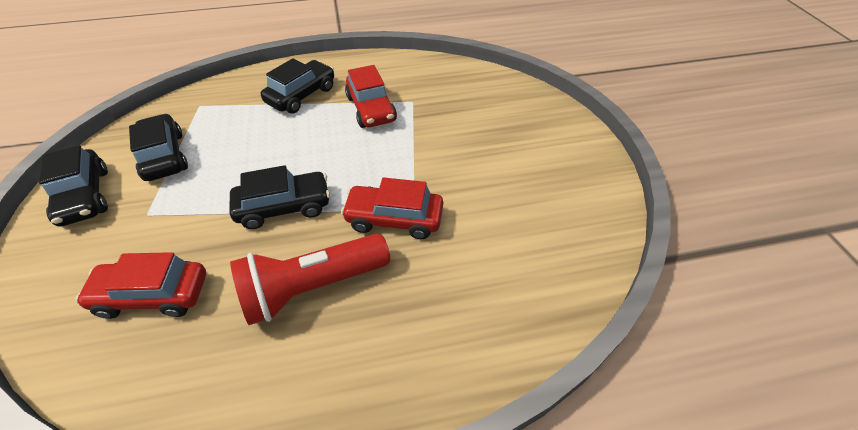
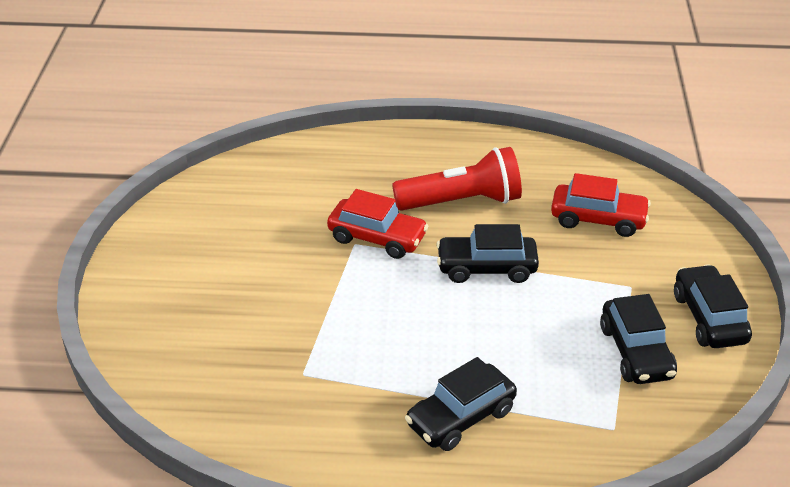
camera: 165 degrees left, 10 degrees down
(371, 109) = (364, 372): red car -> none

